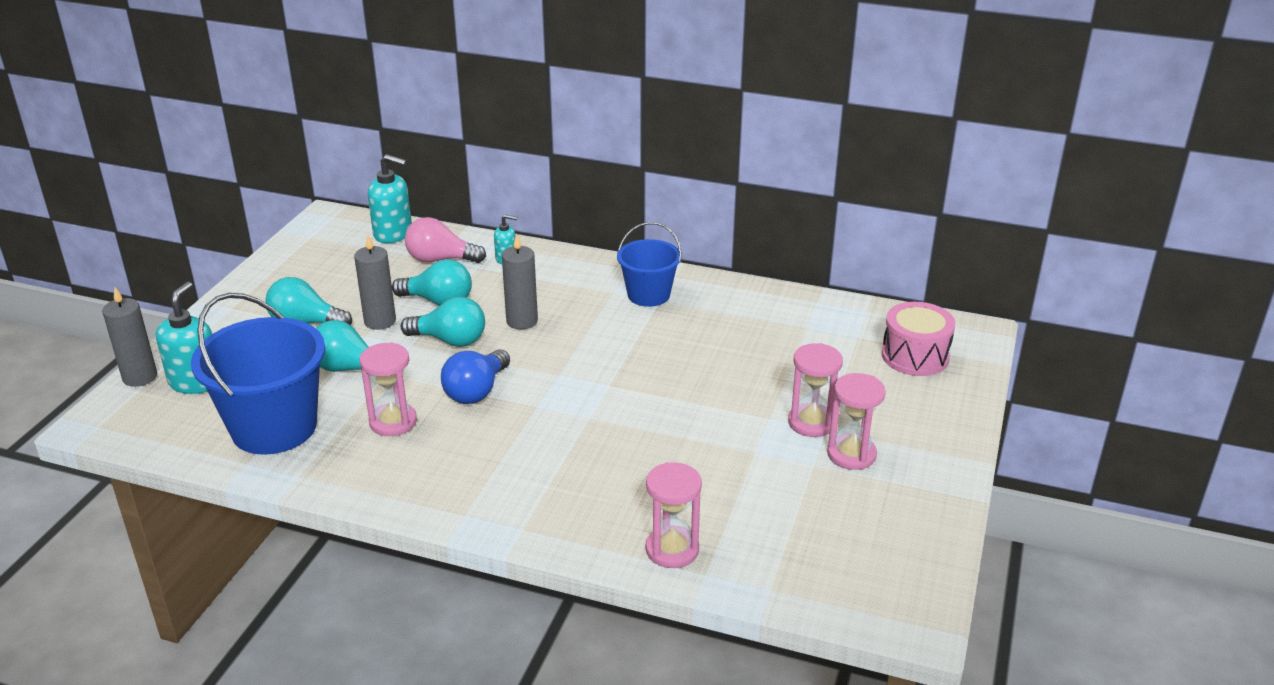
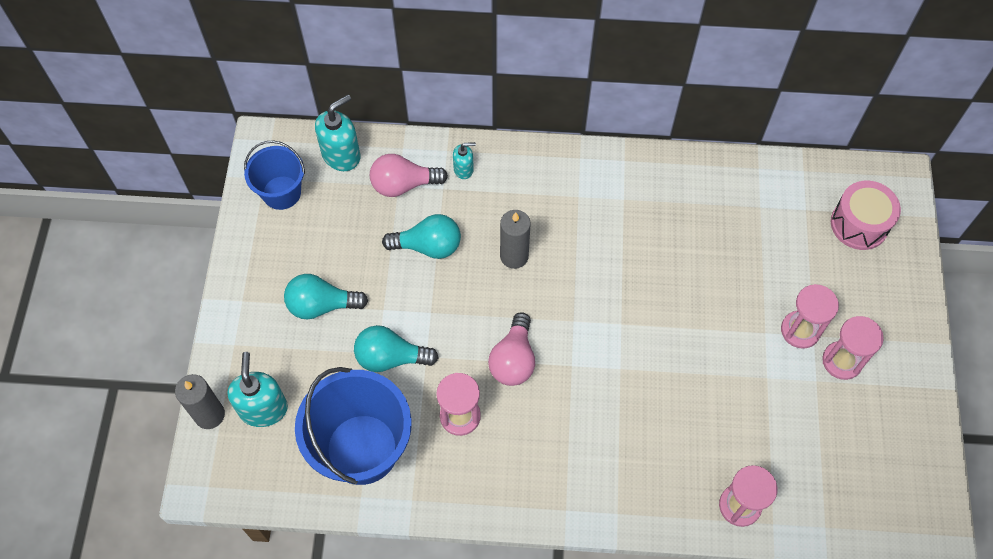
camera: 15 degrees left, 30 degrees up
(380, 321) = (388, 287): grey candle -> none
(393, 233) = (341, 155): turquoise soap dispenser -> turquoise soap dispenser turned 45 degrees counterclockwise
(450, 340) = (462, 298): turquoise light bulb -> none
(476, 391) = (513, 360): blue light bulb -> pink light bulb
(648, 295) = (611, 193): blue bucket -> blue bucket (281, 192)

